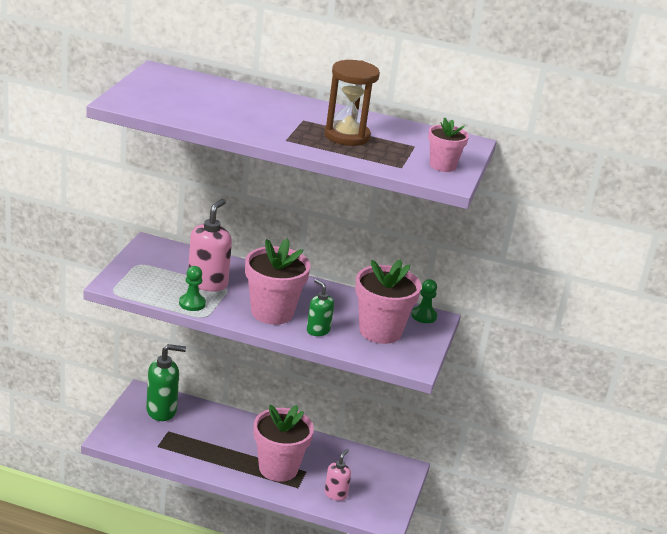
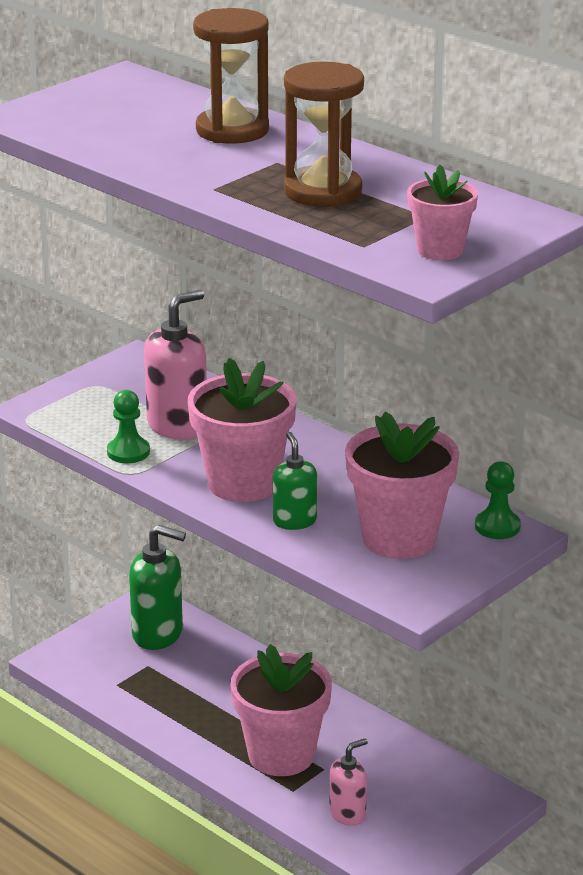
camera: 30 degrees right, 0 degrees up
(258, 102) = (232, 130): none -> brown hourglass

